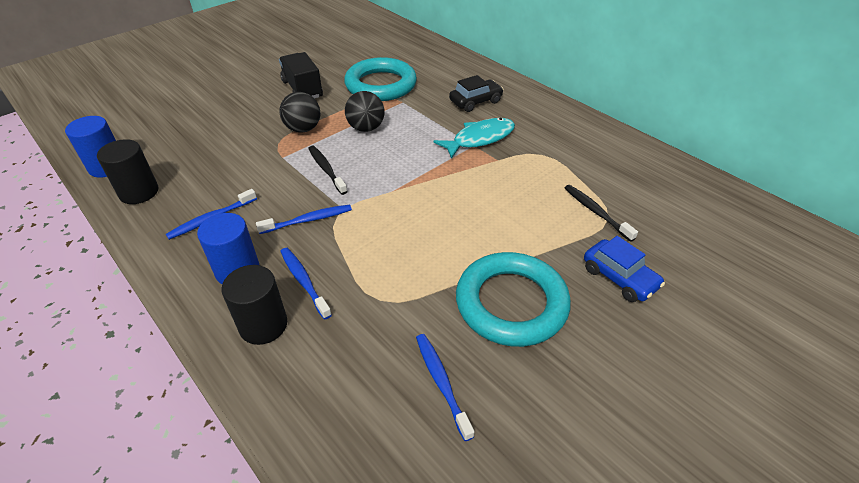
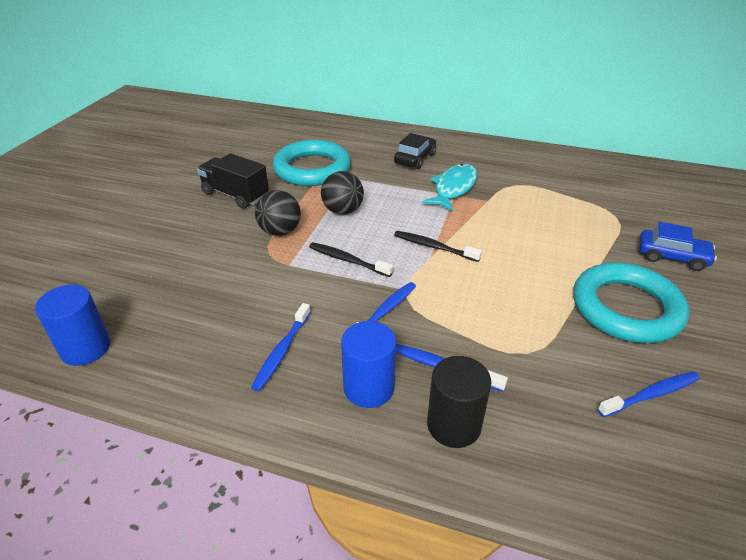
camera: 30 degrees left, 5 degrees down
(139, 192) = (162, 359): black cylinder -> none
(441, 383) = (650, 395): blue toothbrush -> blue toothbrush turned 120 degrees clockwise
(596, 212) = (603, 215): black toothbrush -> black toothbrush (434, 247)

